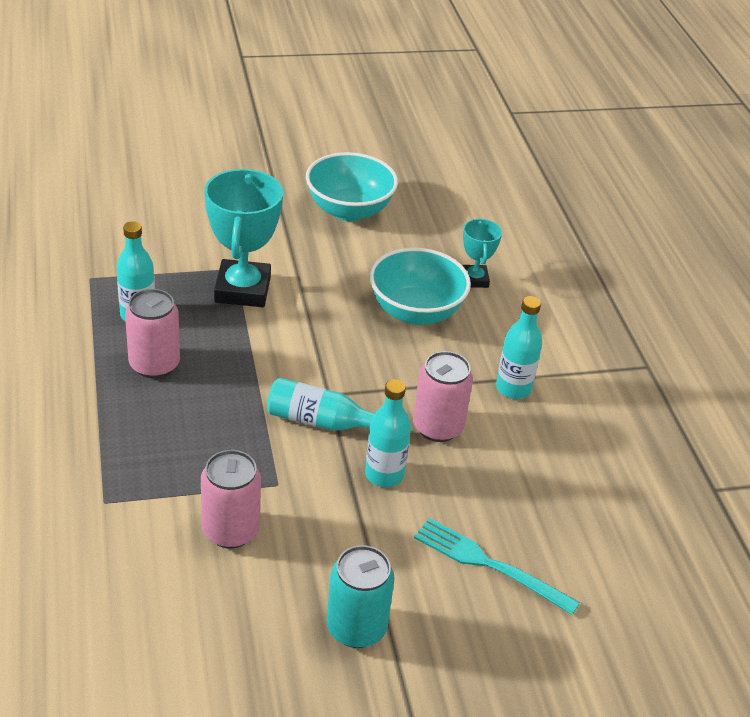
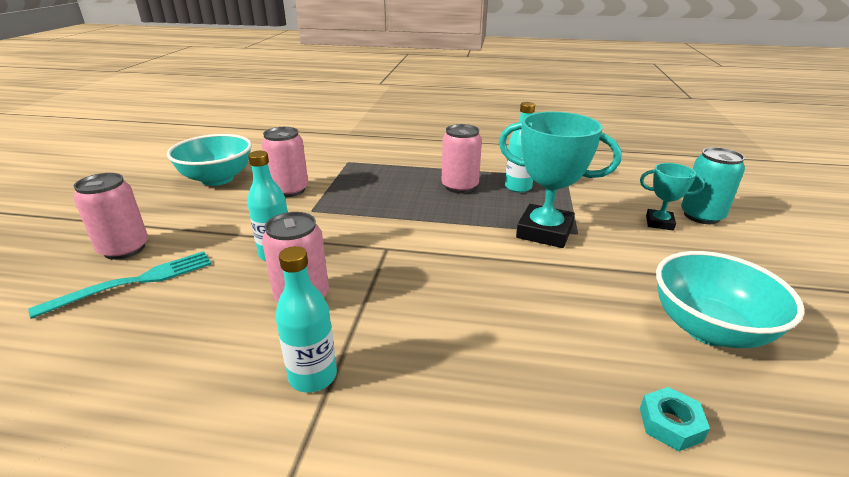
camera: 115 degrees right, 10 degrees down
(320, 421) = (358, 238): turquoise bottle -> none
(356, 627) = (169, 215): turquoise can -> turquoise can (701, 216)
(415, 312) = (486, 332): turquoise bowl -> turquoise bowl (217, 179)
(446, 618) = (124, 249): none -> pink can
(449, 234) = (670, 424): none -> turquoise nut
(474, 279) = (547, 415): turquoise trophy -> turquoise trophy (659, 223)

